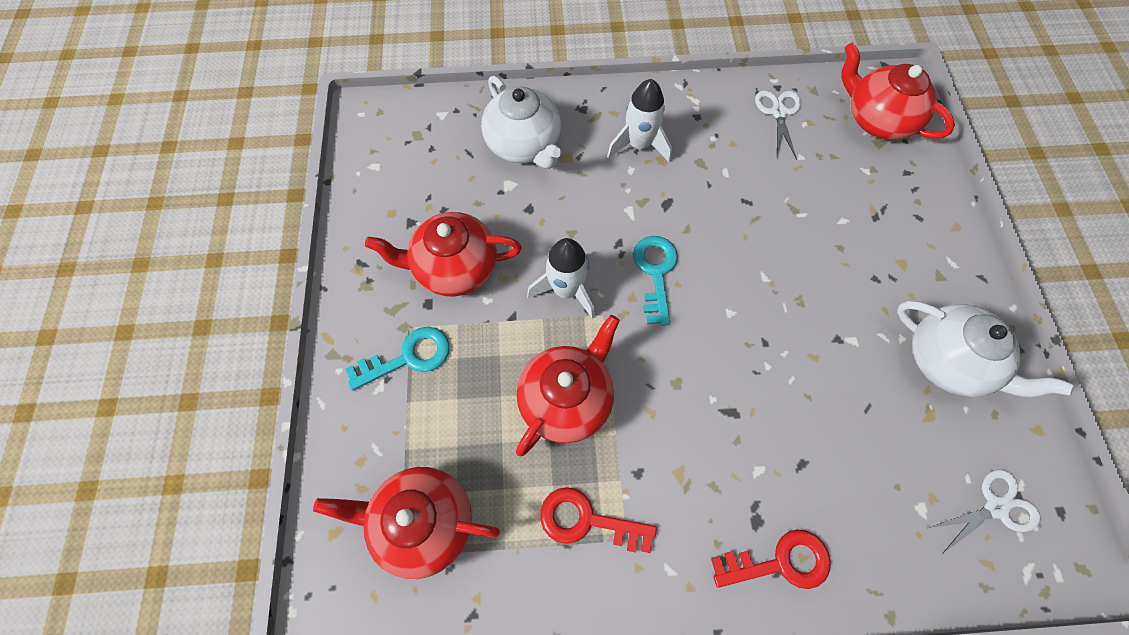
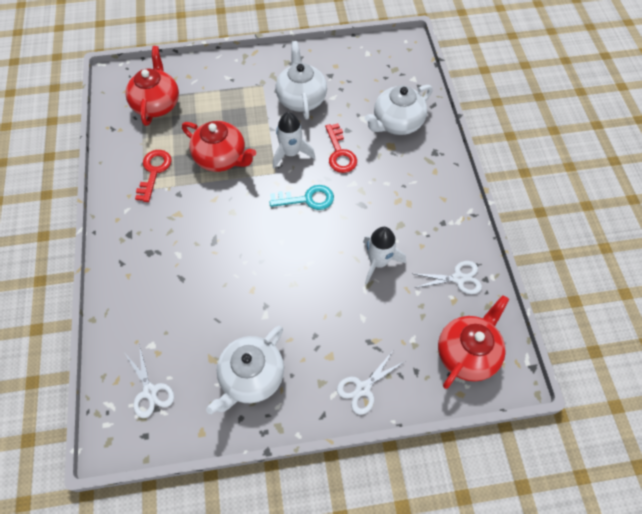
camera: 85 degrees right, 5 degrees down
(408, 357) = (244, 86): turquoise key -> none
(454, 267) = (301, 99): red teapot -> white teapot
(639, 145) = (409, 187): white rocket -> white rocket (378, 262)
(780, 562) = (126, 263): red key -> red key (340, 153)
(939, 230) = (363, 388): none -> white scissors

